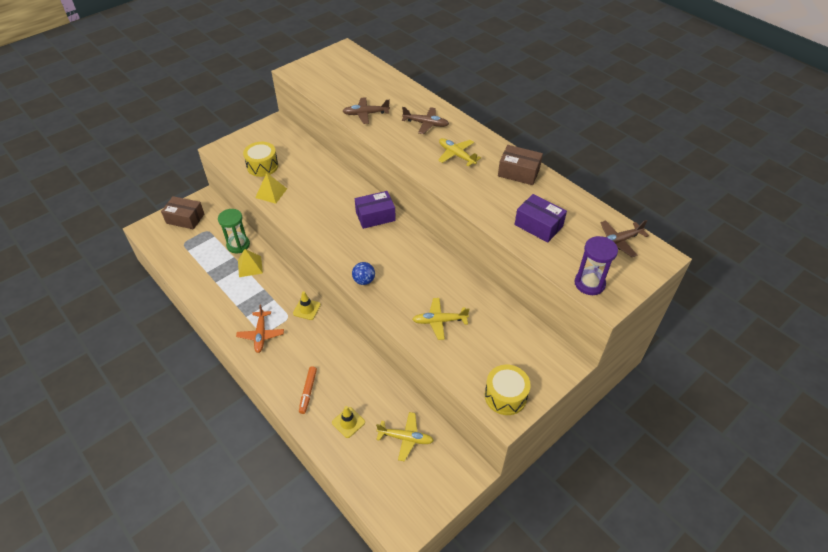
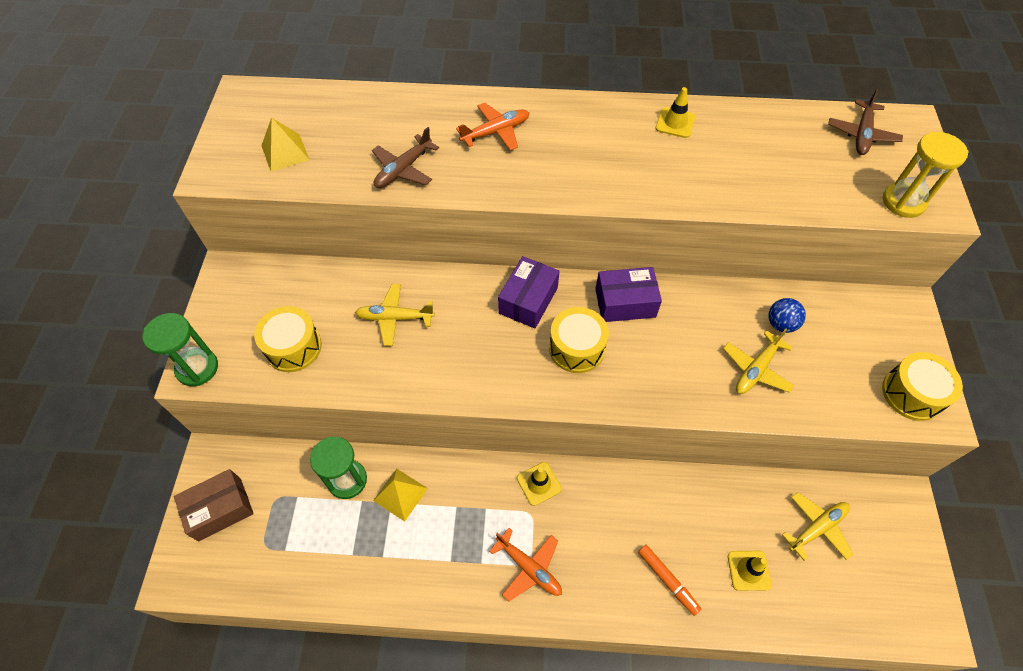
camera: 45 degrees left, 10 degrees up
(222, 149) = (197, 368): none -> green hourglass
(271, 193) = (357, 376): yellow pyramid -> yellow pyramid (285, 152)
(364, 280) = (623, 393): blue ball -> blue ball (780, 324)
(369, 249) = (576, 348): none -> yellow drum
(426, 124) = (496, 132): brown plane -> orange plane
(456, 155) = (585, 149): yellow plane -> yellow plane (395, 318)
(518, 172) = (675, 123): brown box -> yellow traffic cone
(538, 225) = (777, 172): purple box -> purple box (625, 303)
(589, 283) = (903, 202): purple hourglass -> yellow hourglass

